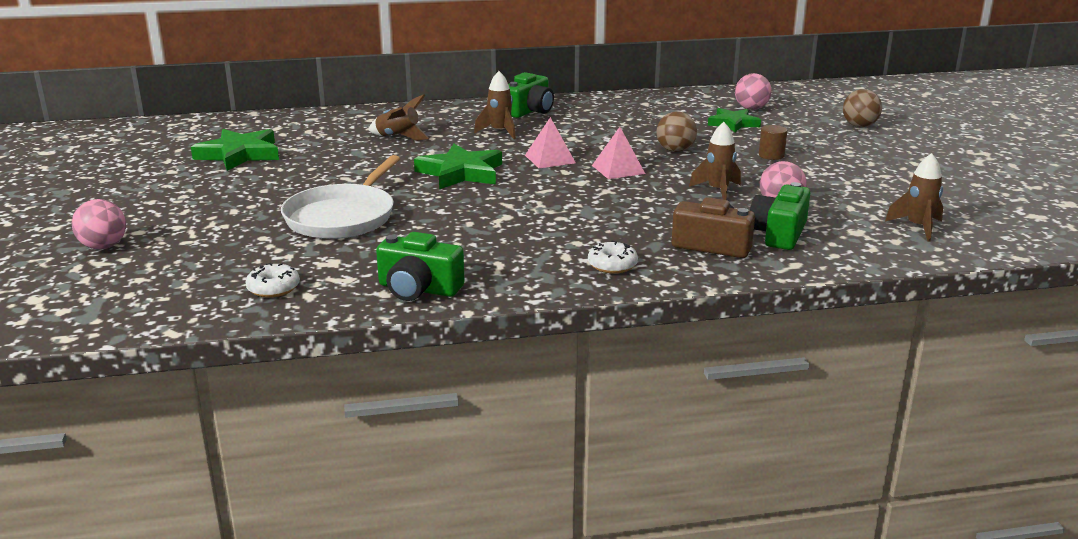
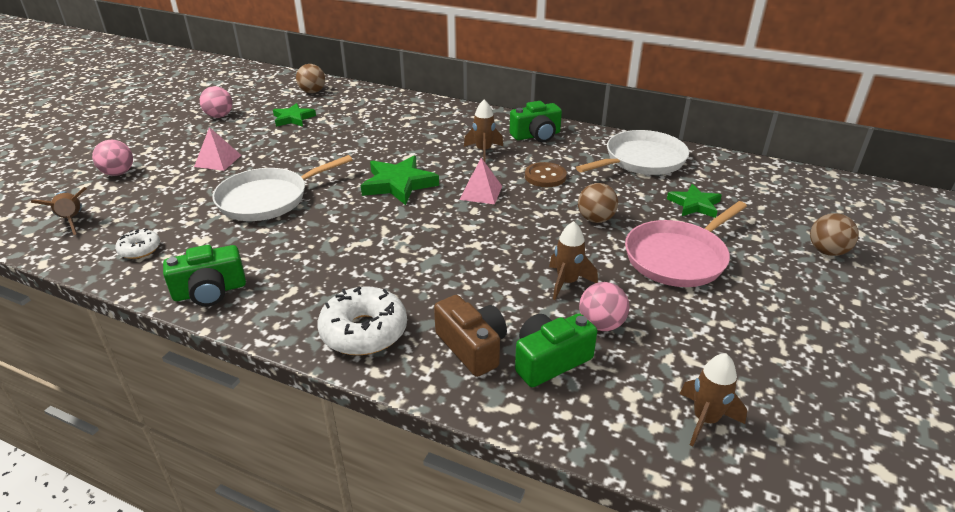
camera: 35 degrees right, 10 degrees up
(217, 129) = (312, 92): none -> brown ball
(239, 154) = (293, 118): green star -> green star, size x0.66
(398, 137) = (407, 134): brown rocket -> brown rocket (72, 220)
(418, 289) = (210, 291): green camera -> green camera turned 75 degrees counterclockwise
(587, 135) = (545, 176): none -> brown button
(612, 265) = (364, 331): white donut -> white donut, size x1.84
(618, 169) = (518, 224): pink pyramid -> pink pyramid (218, 161)
(648, 106) = (641, 160): none -> white pan
(751, 109) = (737, 192): pink ball -> pink ball (219, 116)
(771, 155) = (678, 257): brown cylinder -> pink pan

